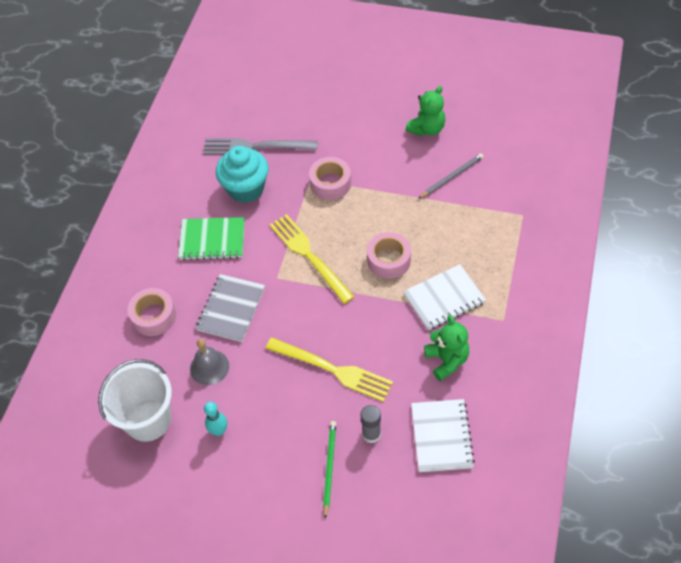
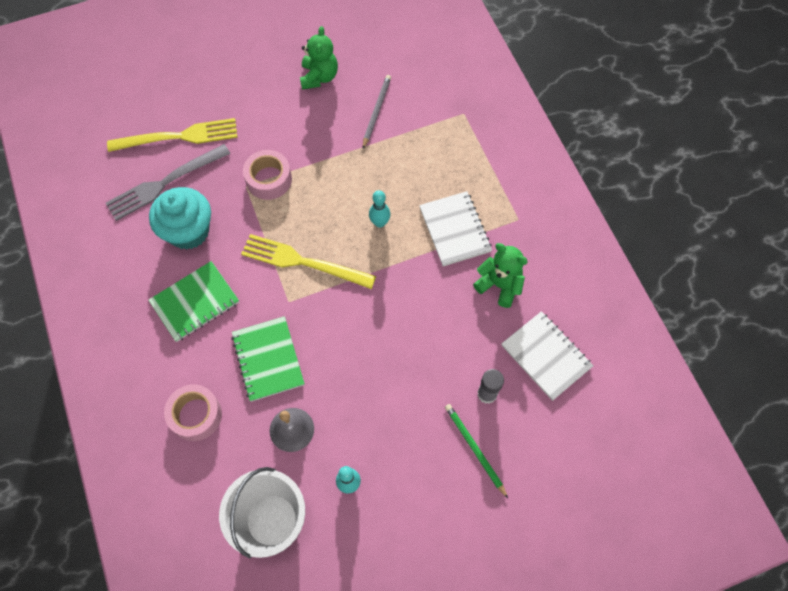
camera: 40 degrees left, 10 degrees up
(231, 309) = (268, 359): grey notebook -> green notebook
(333, 370) = (409, 356): yellow fork -> yellow fork (179, 136)
(389, 260) = (379, 223): pink tape -> turquoise bowling pin
(444, 298) = (454, 230): white notebook -> white notebook turned 45 degrees counterclockwise

